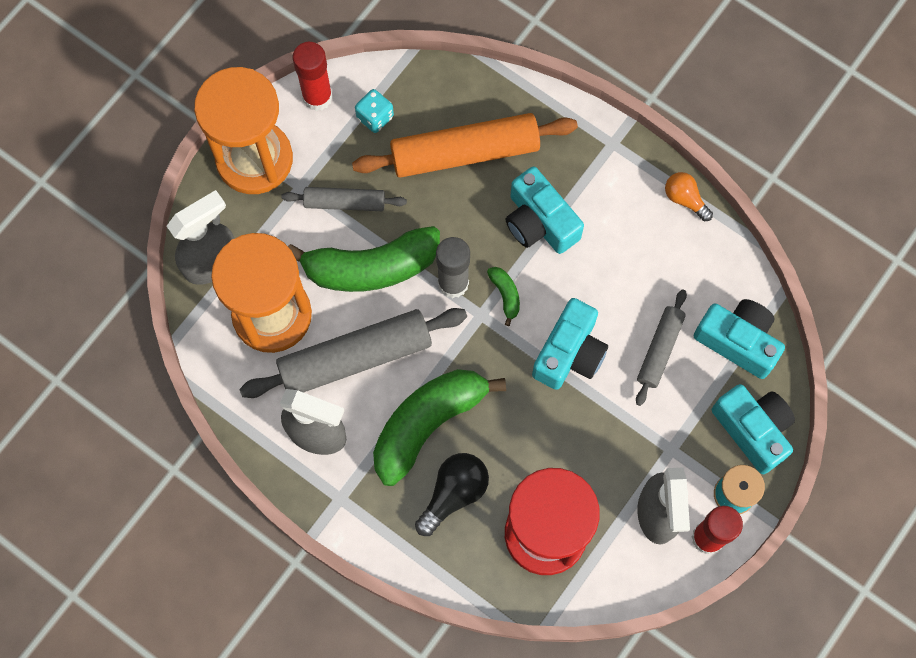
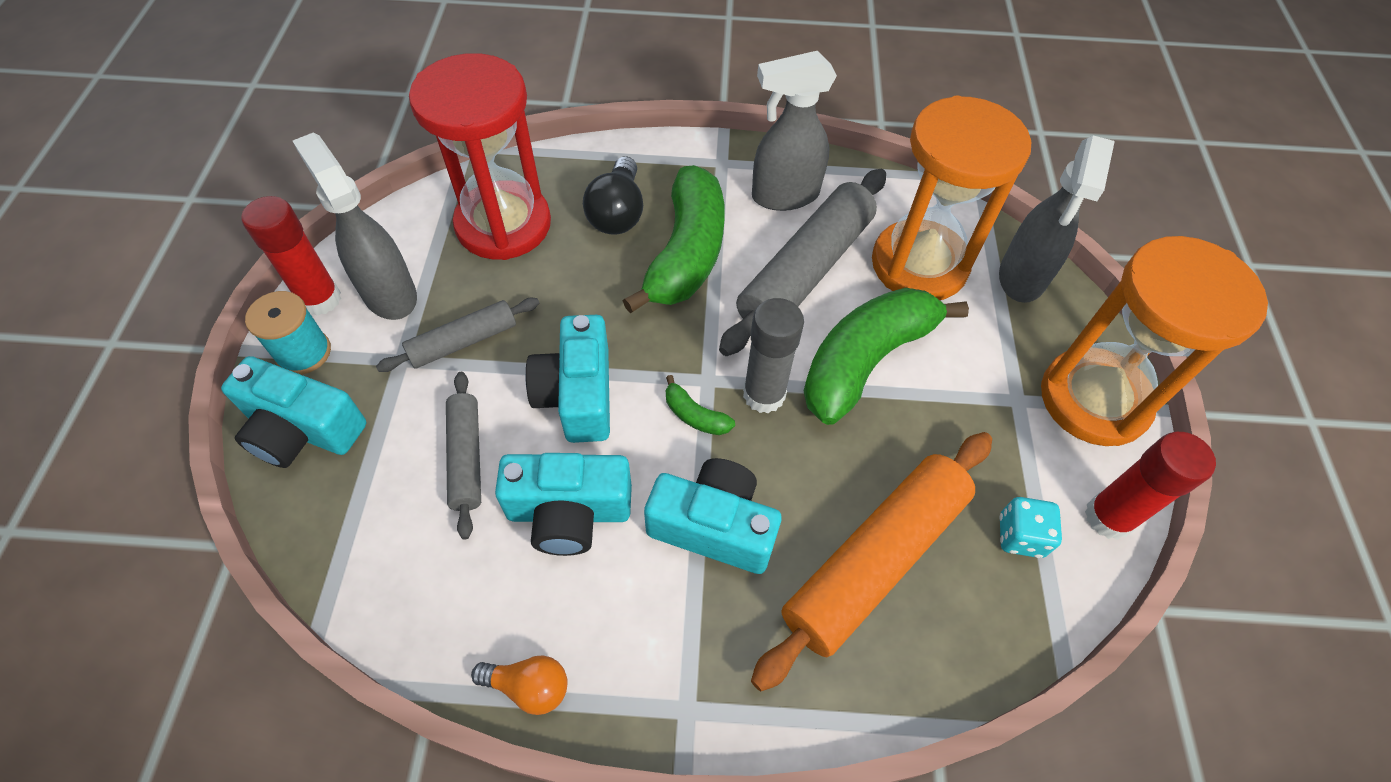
camera: 145 degrees right, 15 degrees down
(345, 202) = (956, 411): grey rolling pin -> grey rolling pin (463, 342)
(738, 341) = (362, 524): turquoise camera -> turquoise camera (569, 512)

